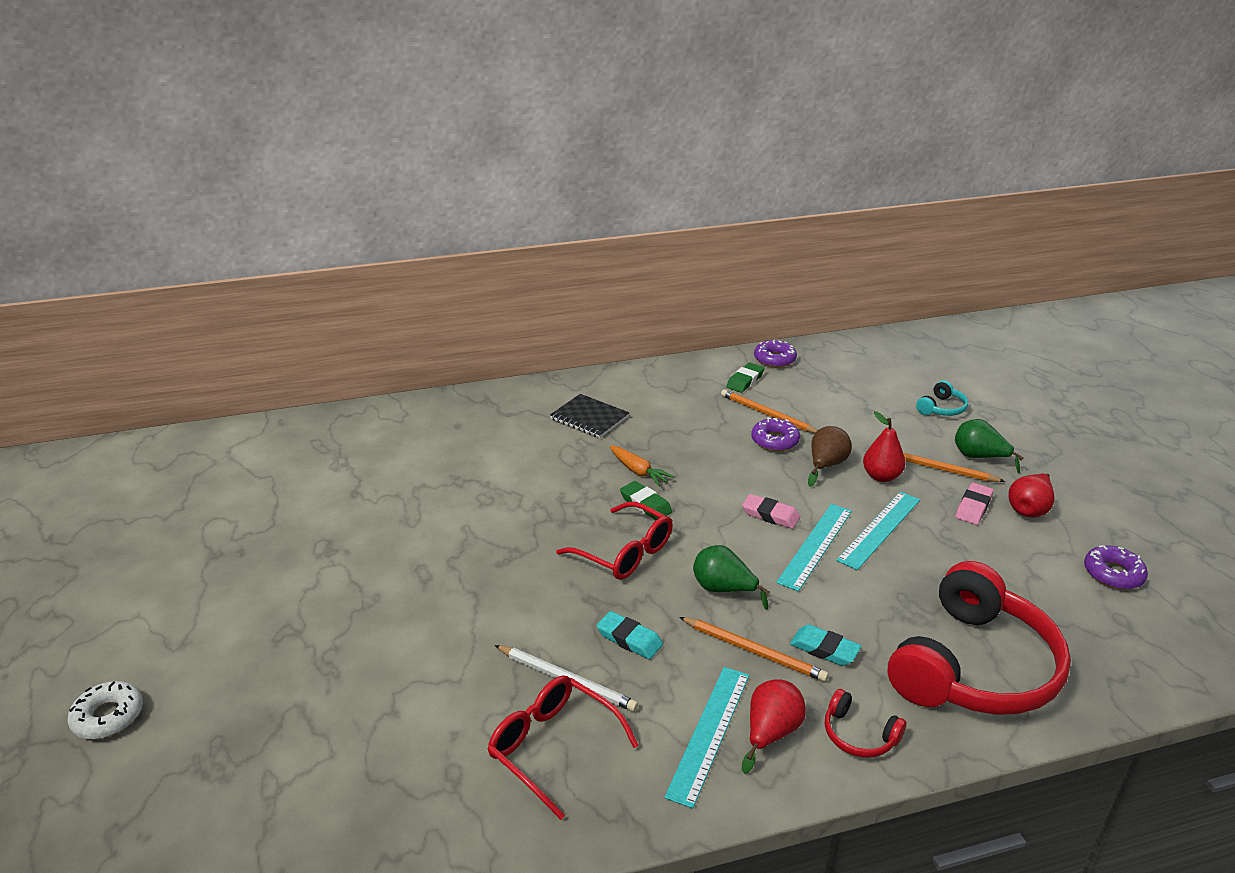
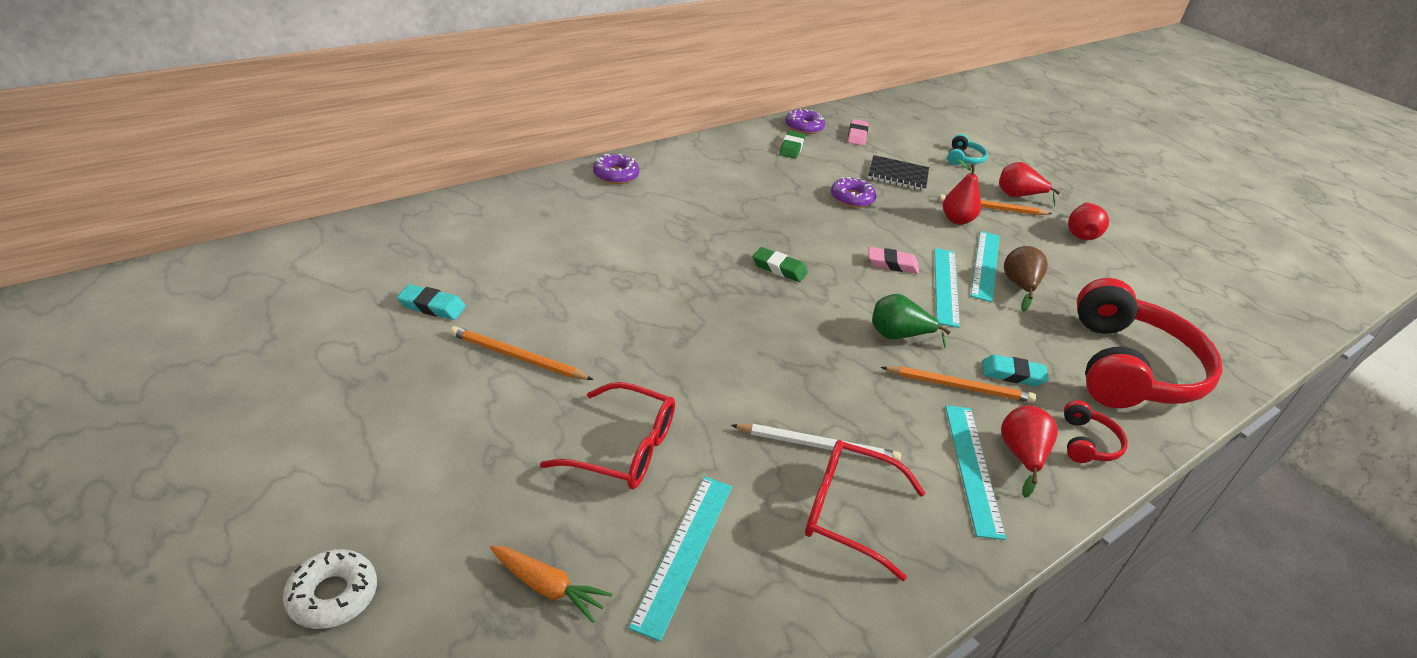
camera: 25 degrees left, 5 degrees up
(385, 747) = (684, 552): none -> turquoise ruler
(589, 418) = (673, 193): black notebook -> black notebook (897, 175)
(625, 553) = (790, 316): red glasses -> red glasses (624, 449)
(629, 639) = (848, 395): turquoise eraser -> turquoise eraser (432, 306)
(638, 471) = (752, 239): orange carrot -> orange carrot (548, 587)
(767, 414) = (830, 176): orange pencil -> orange pencil (517, 357)
(826, 465) = (908, 215): brown pear -> brown pear (1019, 287)
(859, 735) = (1087, 443): red headphones -> red headphones turned 90 degrees counterclockwise
(973, 507) = (1041, 237): pink eraser -> pink eraser (857, 135)
(979, 457) = (1018, 196): green pear -> red pear
(1113, 574) = (1170, 277): purple donut -> purple donut (616, 175)

